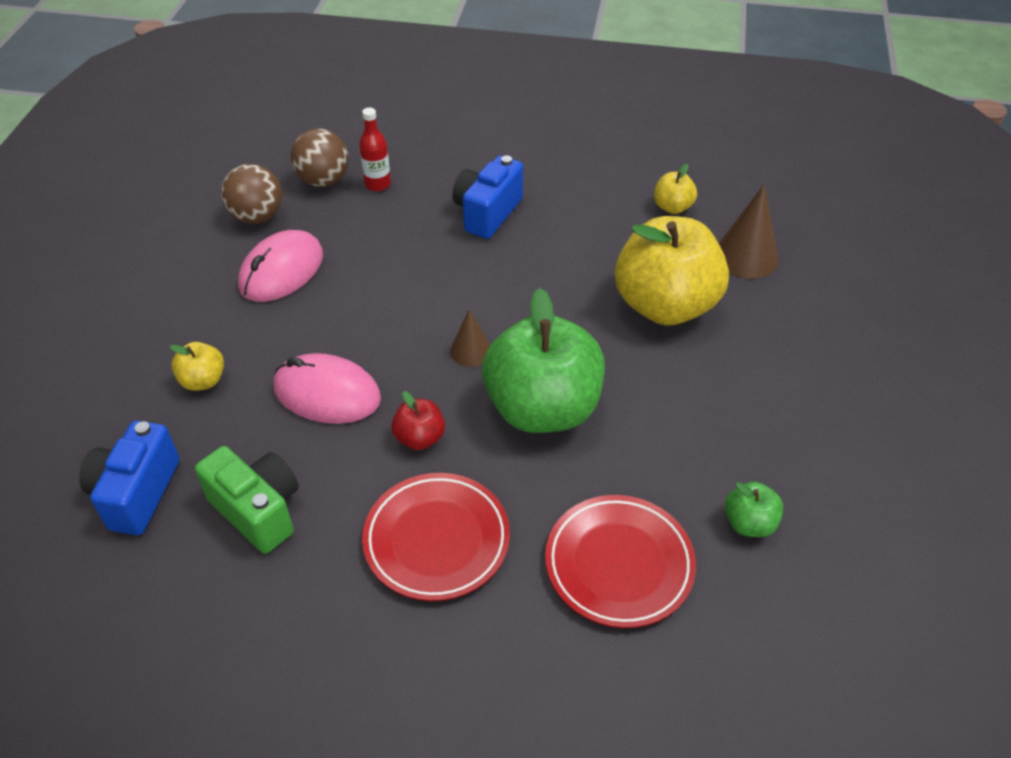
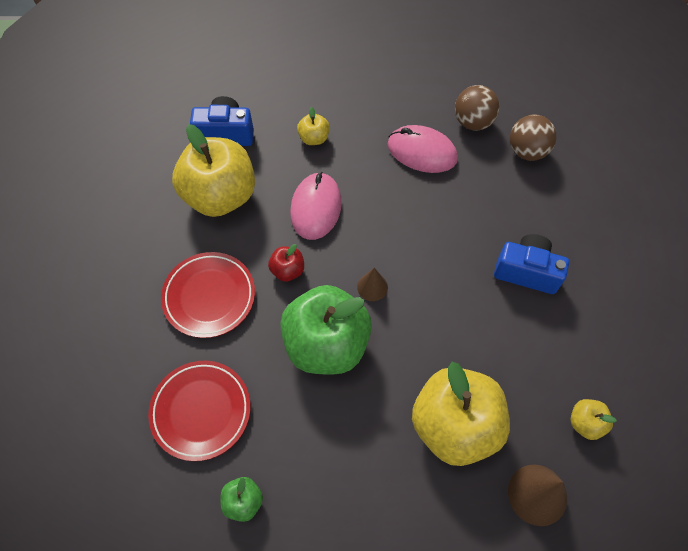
camera: 80 degrees right, 15 degrees up
(258, 510) = (220, 195): green camera -> yellow apple
(377, 184) = (535, 187): red bottle -> none

